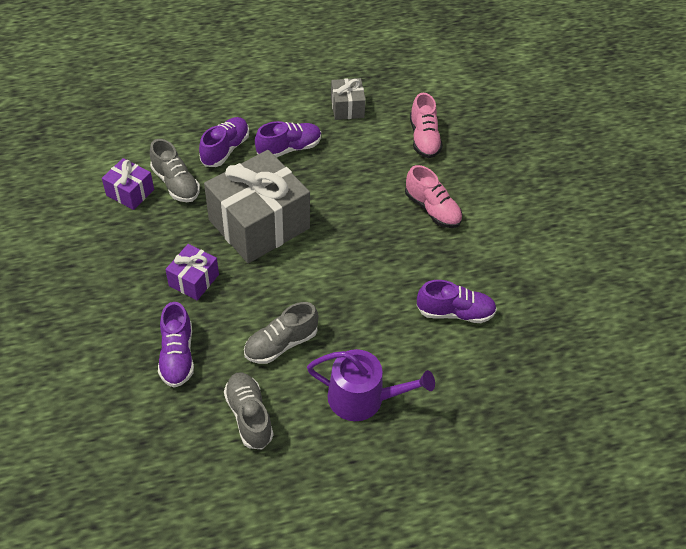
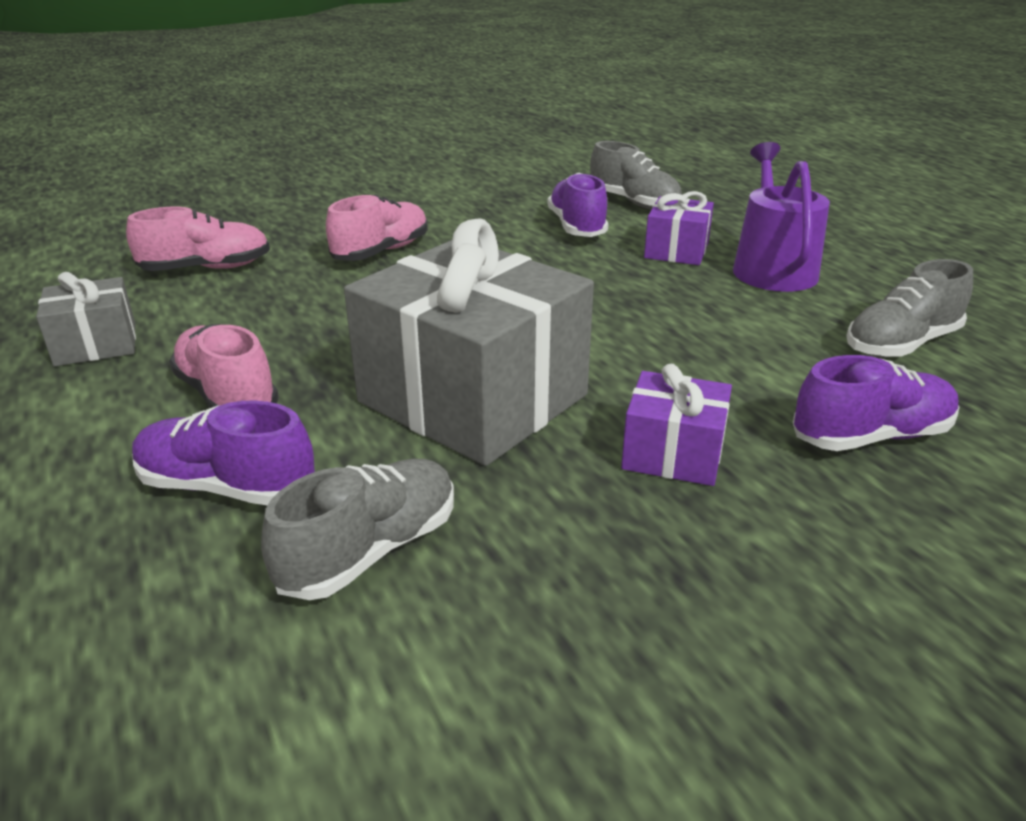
camera: 100 degrees left, 20 degrees down
(130, 192) = (427, 643): purple gift -> purple gift (676, 250)
(281, 344) = (740, 336): grey shoe -> grey shoe (633, 202)
(289, 148) = (227, 395): purple shoe -> pink shoe

